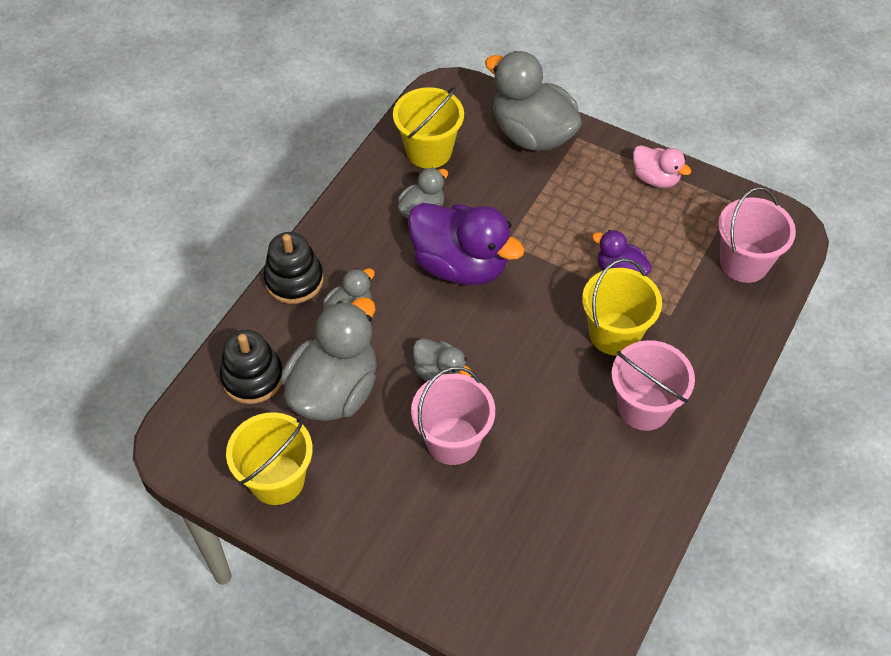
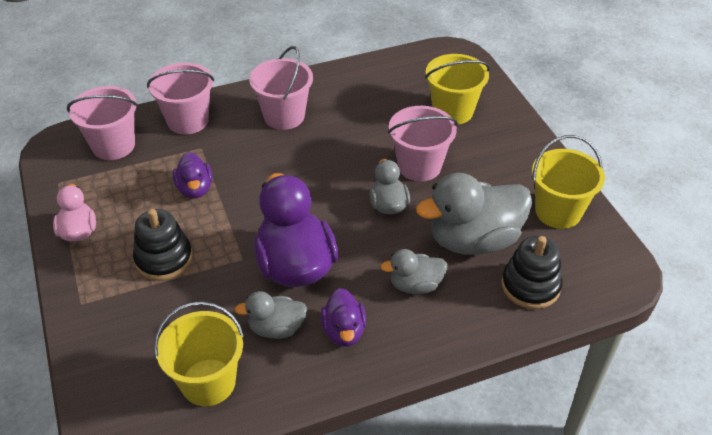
camera: 140 degrees left, 10 degrees down
(294, 280) = (438, 341): black stacking toy -> black stacking toy (164, 259)
(371, 241) = (344, 331): none -> purple duck
(532, 134) = (108, 333): grey duck -> none
(614, 333) = (249, 159): yellow bucket -> yellow bucket (453, 111)
(721, 334) = (188, 121): none -> pink bucket

